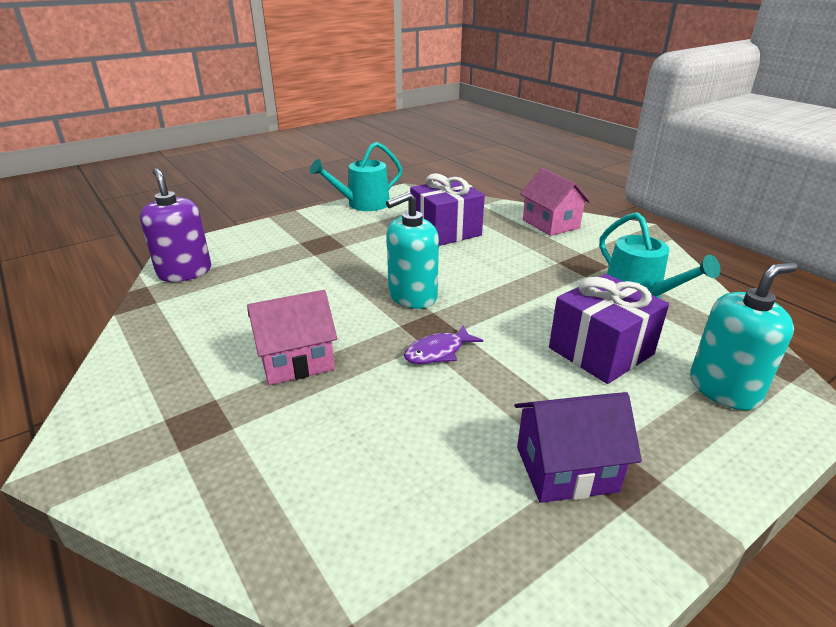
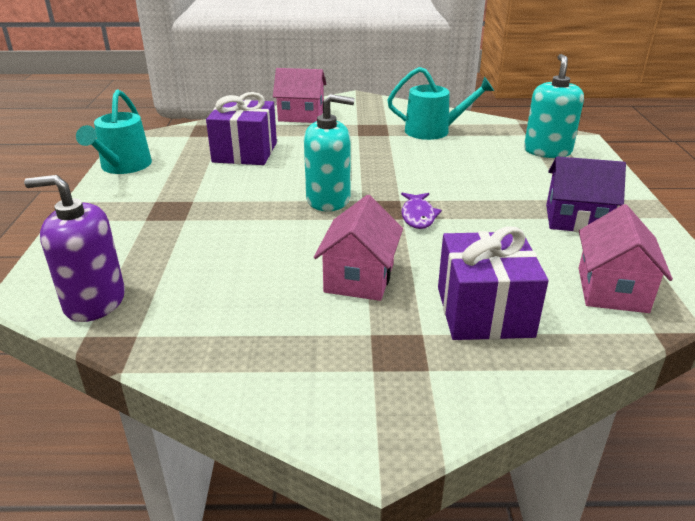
camera: 55 degrees left, 0 degrees up
(412, 296) = (328, 200): turquoise soap dispenser -> turquoise soap dispenser turned 90 degrees counterclockwise
(420, 551) = (612, 290): none -> pink house
(566, 469) = (576, 219): purple house -> purple house turned 75 degrees clockwise
(601, 351) = (478, 165): purple gift -> purple gift (484, 311)

